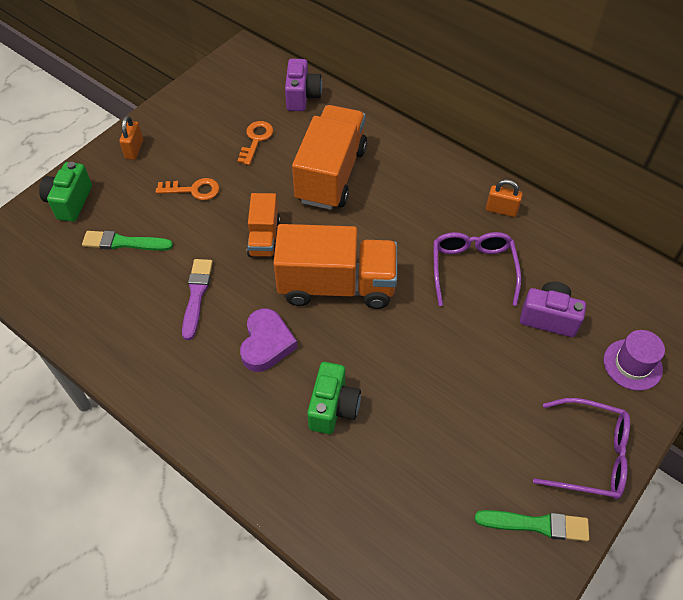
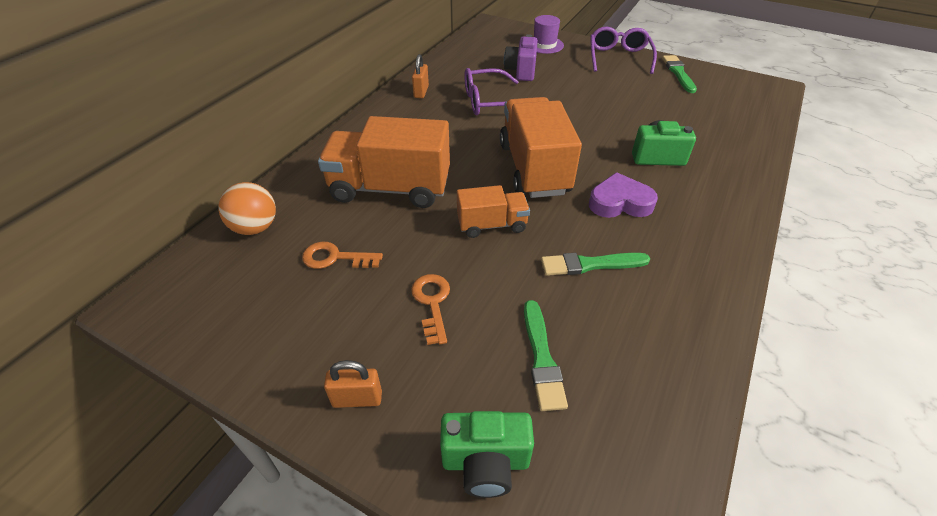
camera: 100 degrees left, 10 degrees down
(196, 295) = (590, 264): purple brush -> green brush
(302, 96) = (255, 227): purple camera -> orange ball

